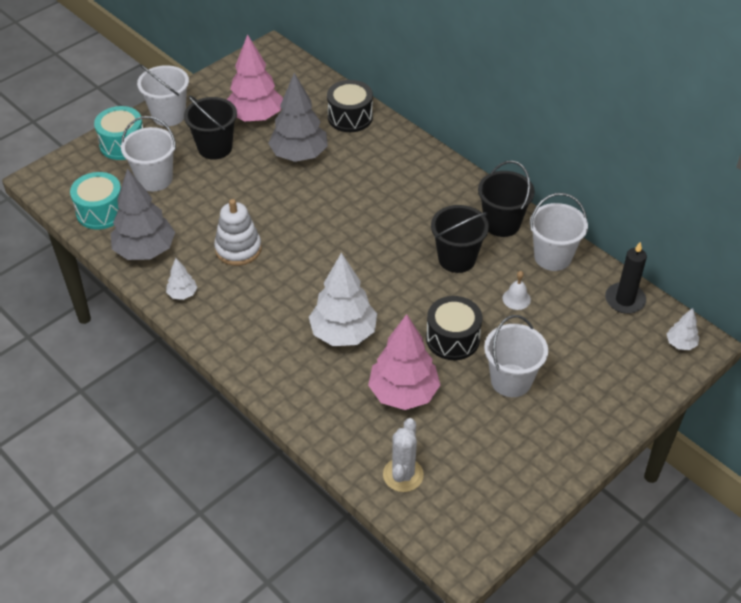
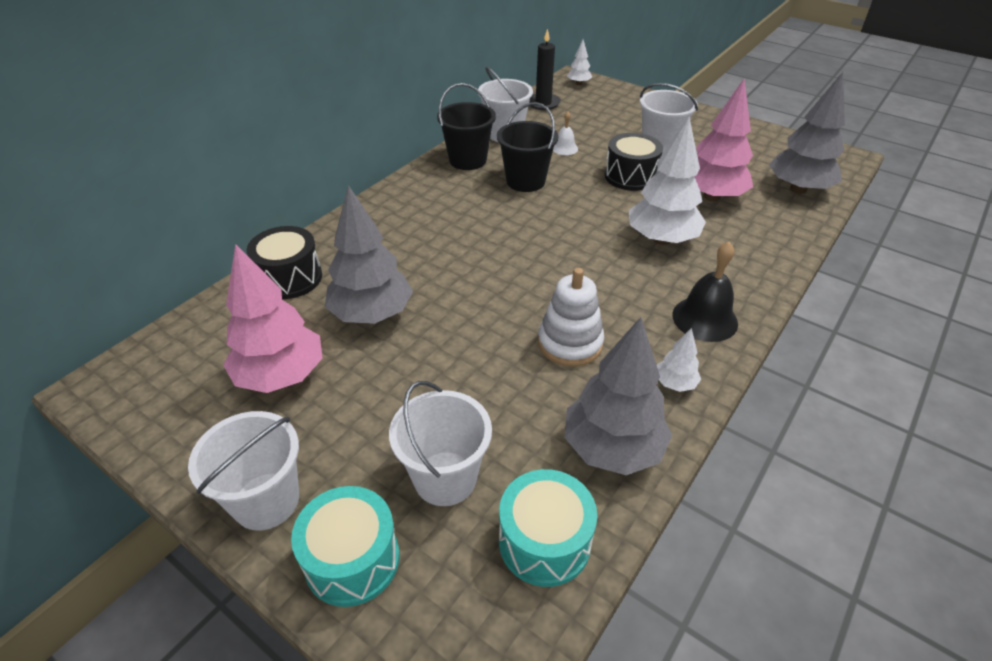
camera: 100 degrees left, 5 degrees down
(215, 148) = (359, 412): black bucket -> none
(237, 331) = (705, 319): none -> black bell
(403, 475) = (798, 189): white cactus -> grey tree

